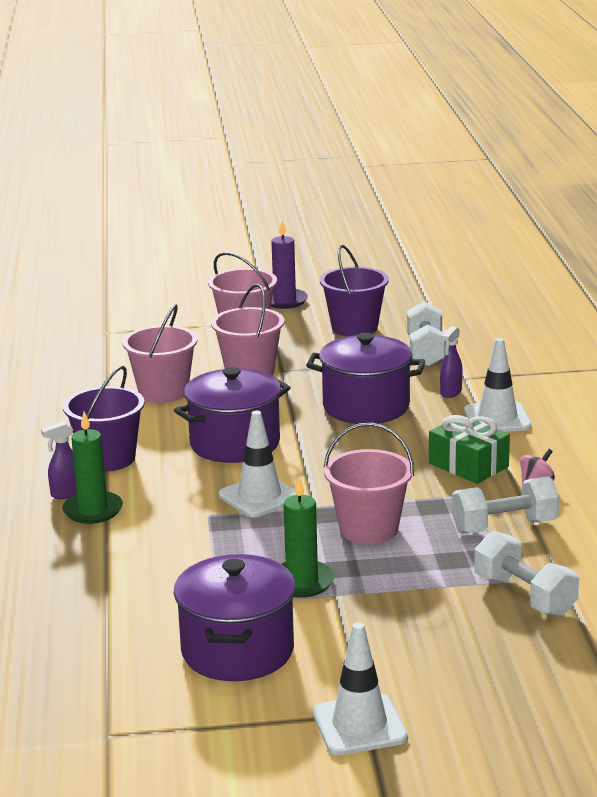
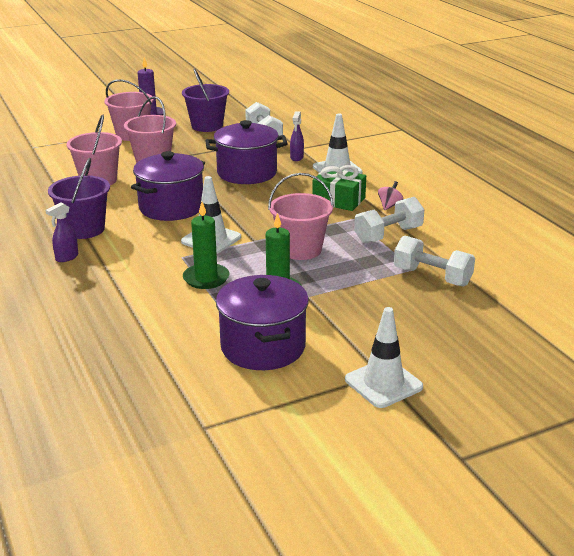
camera: 20 degrees left, 5 degrees up
(93, 510) = (94, 266): green candle -> green candle (206, 278)

